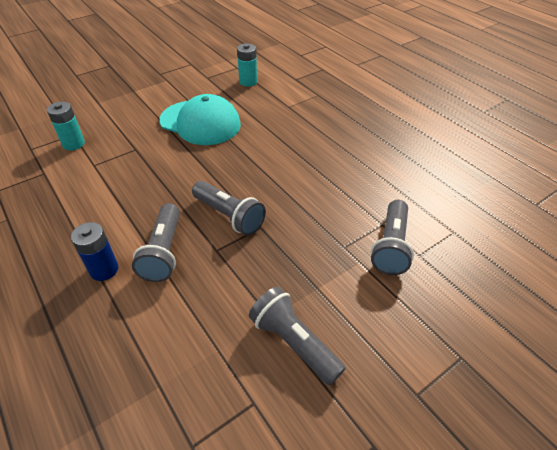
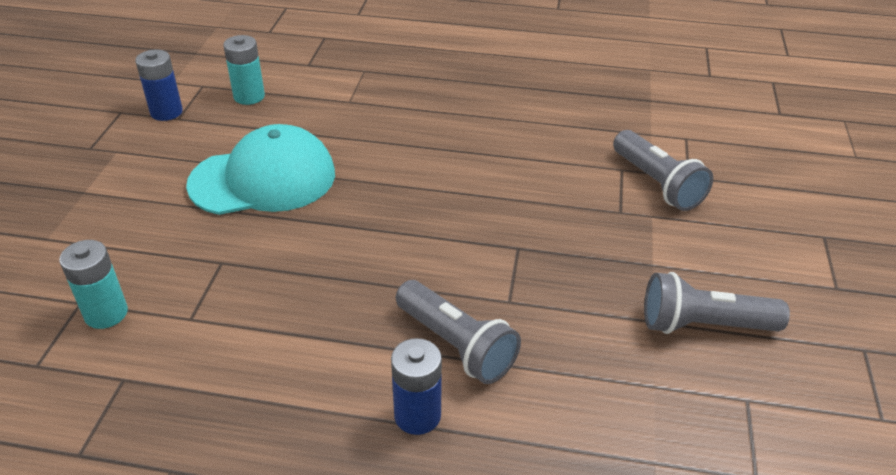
camera: 45 degrees left, 5 degrees down
(206, 72) = (166, 112): none -> blue battery
(229, 216) = (469, 259): grey flashlight -> none

